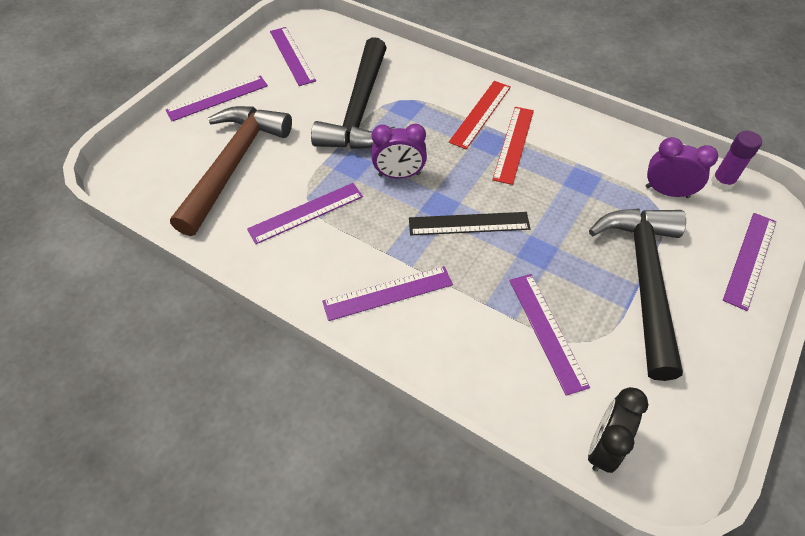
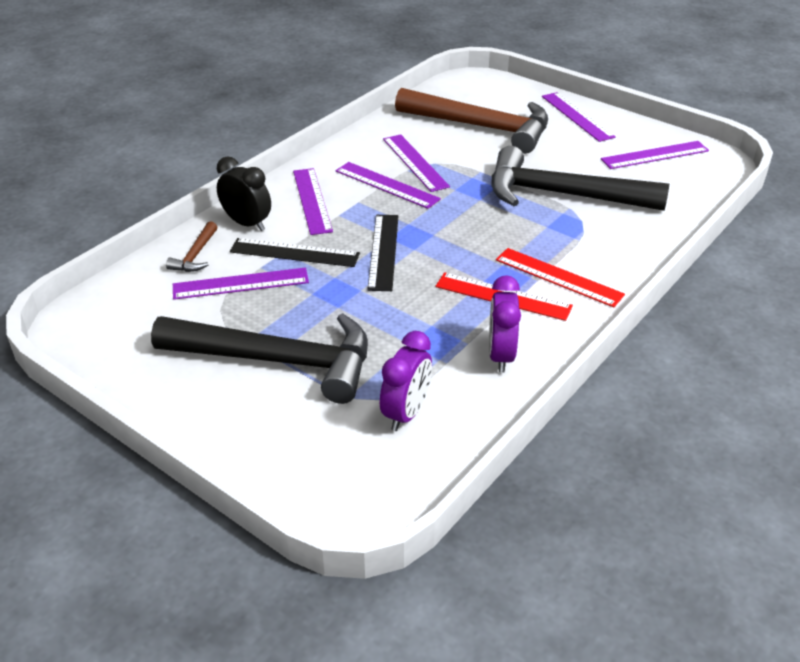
camera: 95 degrees right, 15 degrees down
(399, 175) = (459, 214): purple clock -> purple clock (501, 355)
(485, 293) = (294, 252): none -> black ruler
(509, 386) = (195, 255): none -> brown hammer
(603, 446) = (118, 297): black clock -> black clock (247, 224)
(722, 182) = (416, 476): purple glue stick -> none
(750, 259) = (280, 462): purple ruler -> purple ruler (386, 185)

